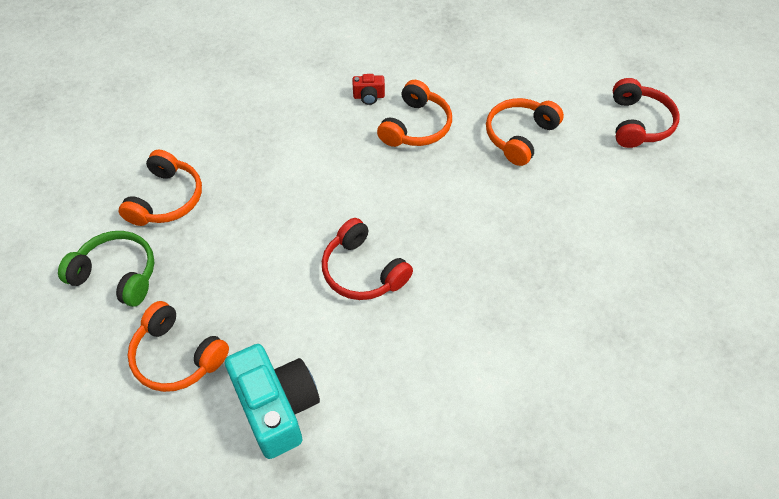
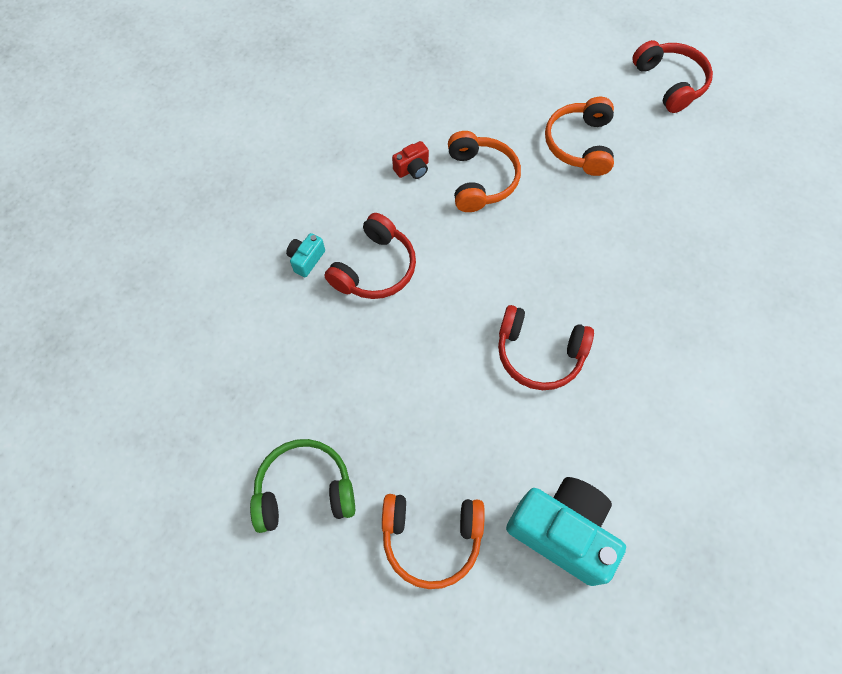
camera: 30 degrees left, 10 degrees up
(166, 199) = (292, 382): orange headphones -> none
(241, 123) = (306, 259): none -> turquoise camera
(286, 152) = (375, 268): none -> red headphones

